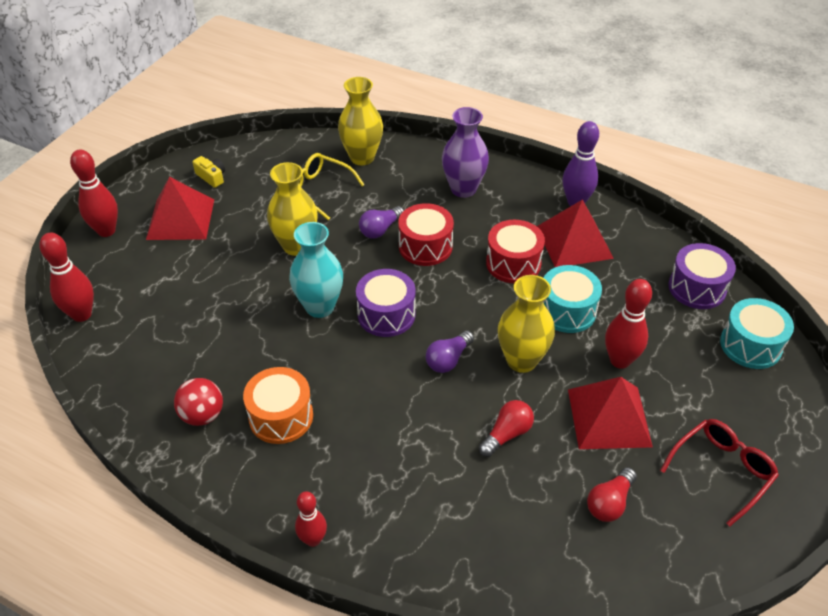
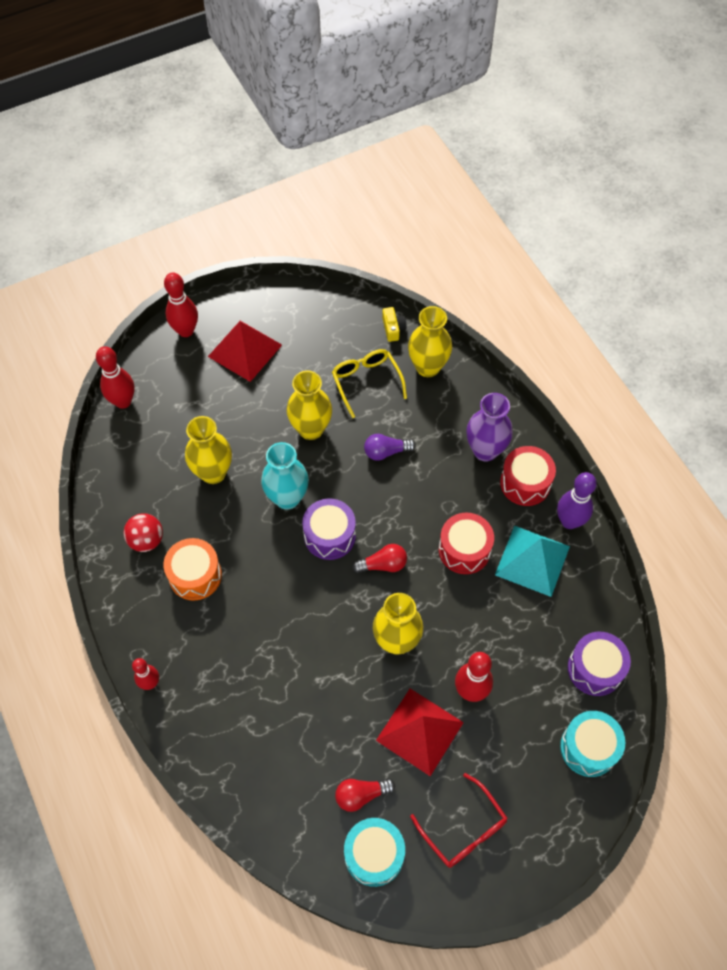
camera: 35 degrees right, 15 degrees up
(211, 177) = (295, 319): yellow camera -> yellow camera (393, 328)
(228, 324) = (213, 473): none -> yellow vase
(425, 246) = (408, 490): red drum -> red drum (525, 483)
(448, 359) = (343, 605): purple light bulb -> none
(507, 434) = (335, 694): red light bulb -> red light bulb (383, 565)
(567, 311) = (469, 621): turquoise drum -> turquoise drum (374, 854)
(574, 242) = (532, 560): red pyramid -> turquoise pyramid
(722, 470) = (464, 829): red glasses -> red glasses turned 60 degrees clockwise

